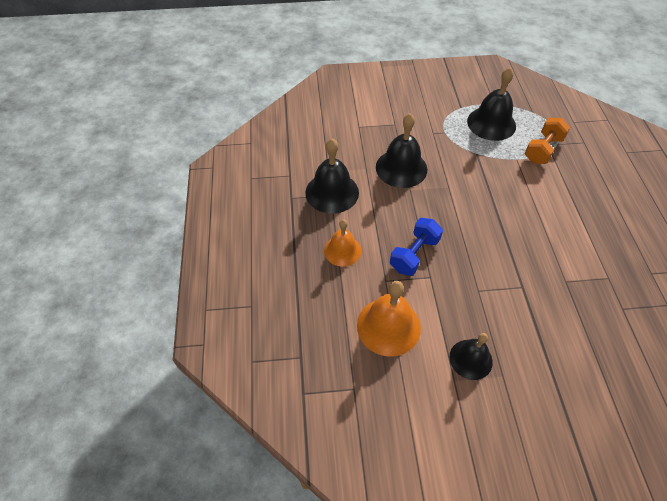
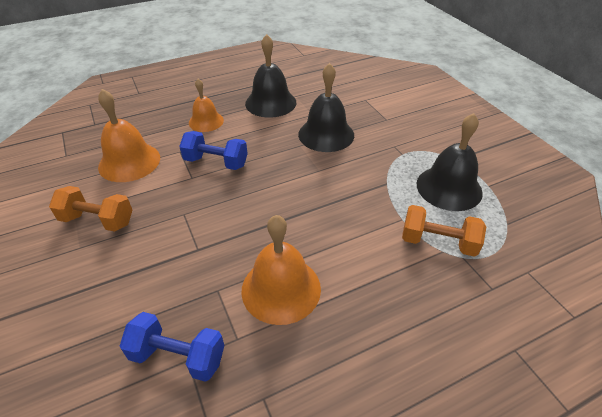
camera: 70 degrees right, 10 degrees down
(470, 359) = (98, 220): black bell -> orange dumbbell
(570, 244) = (281, 289): none -> orange bell
(620, 314) = (178, 356): none -> blue dumbbell

